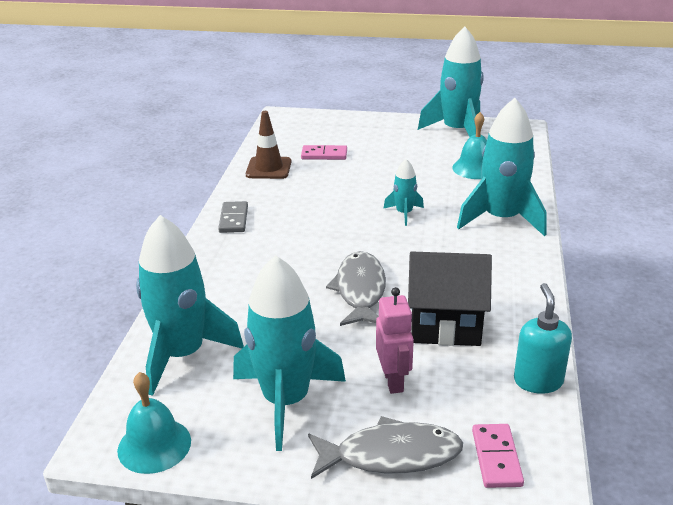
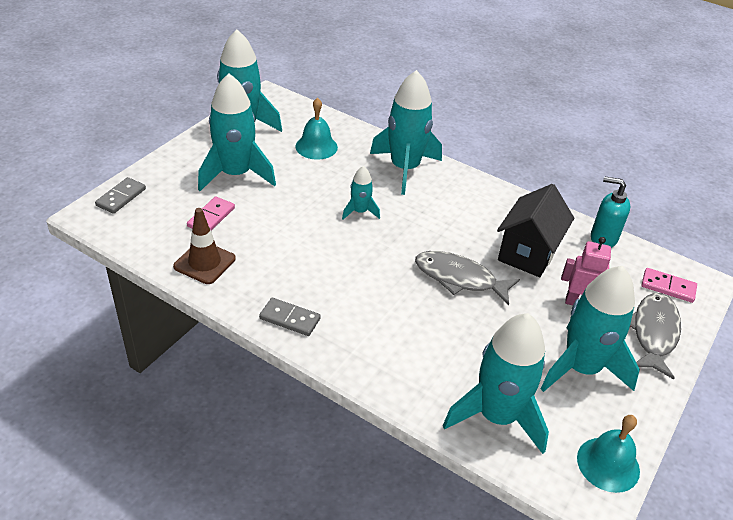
camera: 70 degrees left, 10 degrees up
(312, 118) = (121, 197): none -> grey domino
(389, 147) = (236, 174): none -> turquoise rocket

